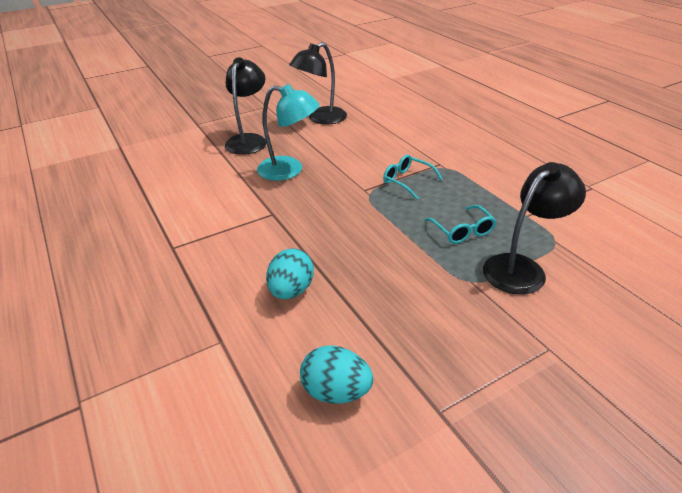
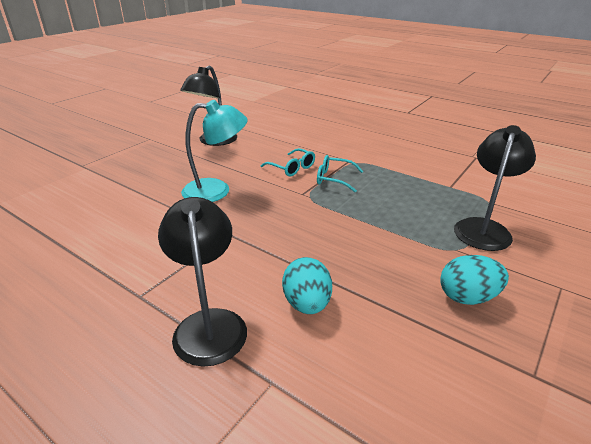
camera: 25 degrees left, 5 degrees down
(249, 140) = (153, 171): black lamp -> black lamp (209, 324)
(336, 391) = (432, 392): turquoise egg -> turquoise egg (467, 297)
(462, 230) = (413, 209): turquoise glasses -> turquoise glasses (291, 168)

